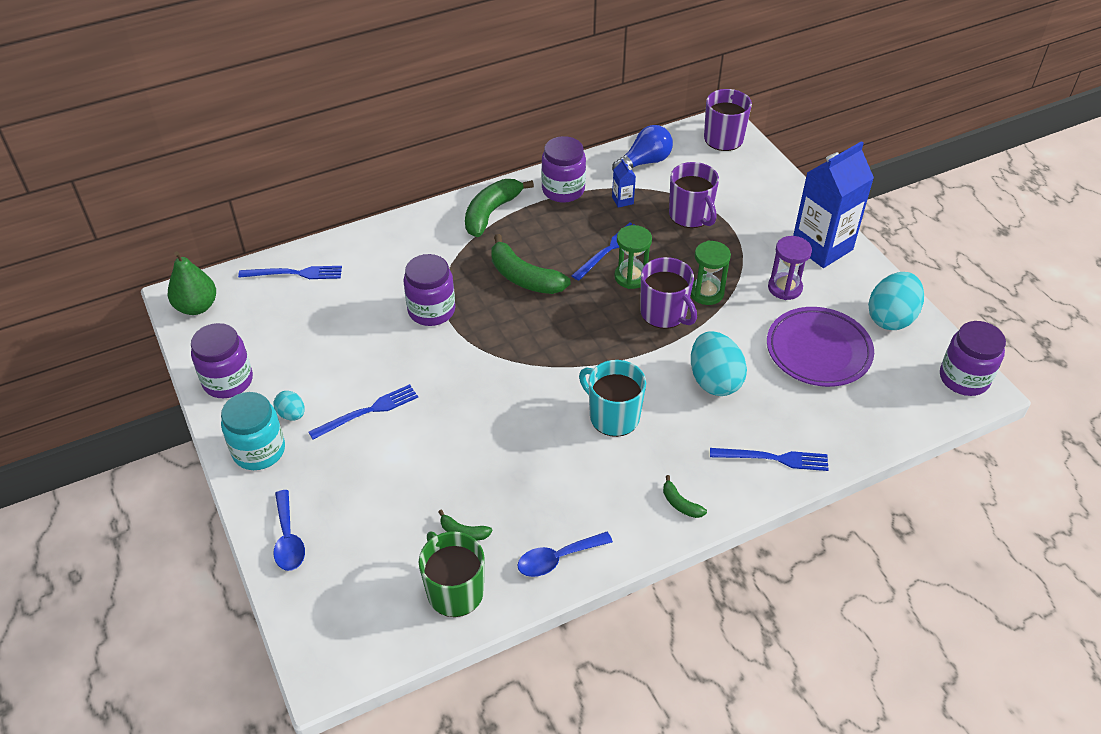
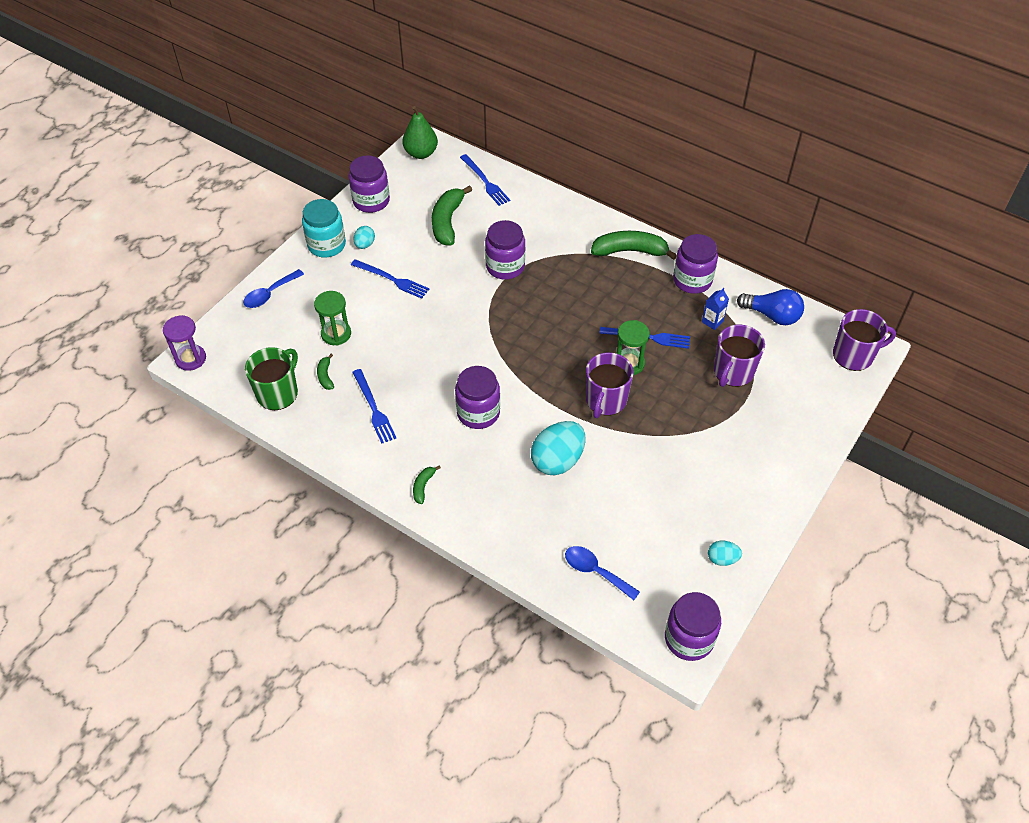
camera: 60 degrees right, 5 degrees up
(524, 277) = (577, 301): green banana -> green banana (447, 222)
(557, 559) = (333, 435): blue spoon -> blue spoon (595, 571)
(613, 416) = (478, 413): turquoise mug -> purple jar
(706, 293) = (650, 418): green hourglass -> green hourglass (336, 334)
(773, 458) = (504, 529): blue fork -> blue fork (374, 408)
(785, 288) = (698, 469): purple hourglass -> purple hourglass (190, 359)
(818, 351) = (641, 519): purple plate -> none
(822, 247) = (771, 477): blue carton -> none
(891, 318) = (722, 559): turquoise egg -> turquoise egg, size x0.51

